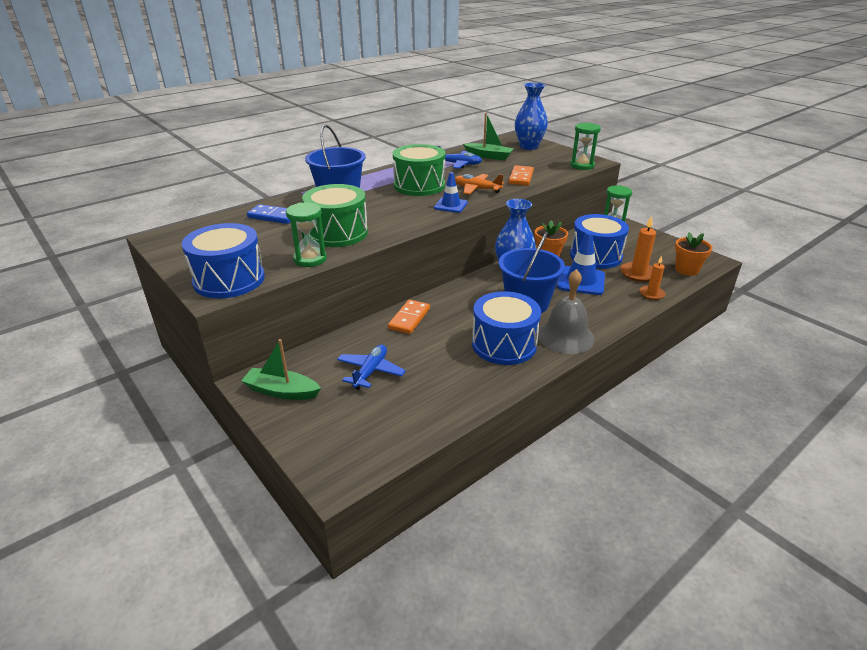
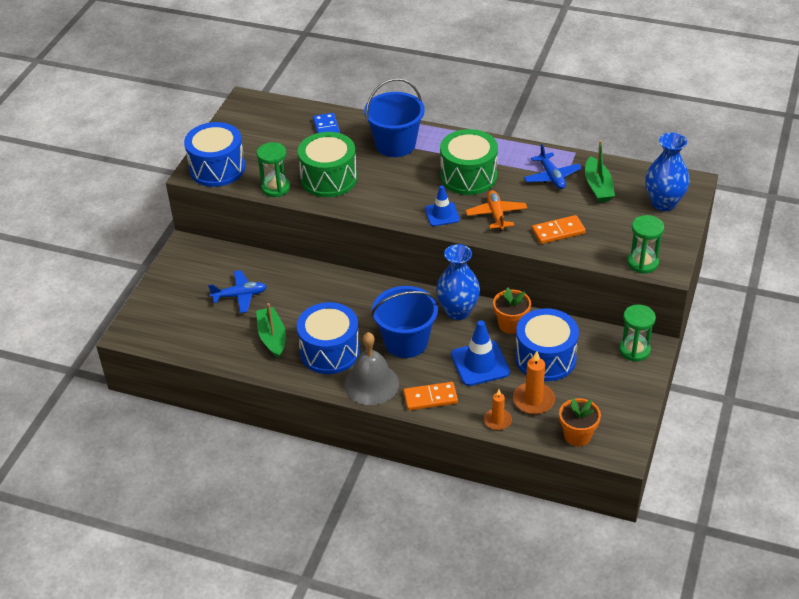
camera: 60 degrees right, 10 degrees up
(282, 391) = (188, 265): green boat -> green boat (272, 337)
(409, 318) = (323, 282): orange domino -> orange domino (430, 398)

